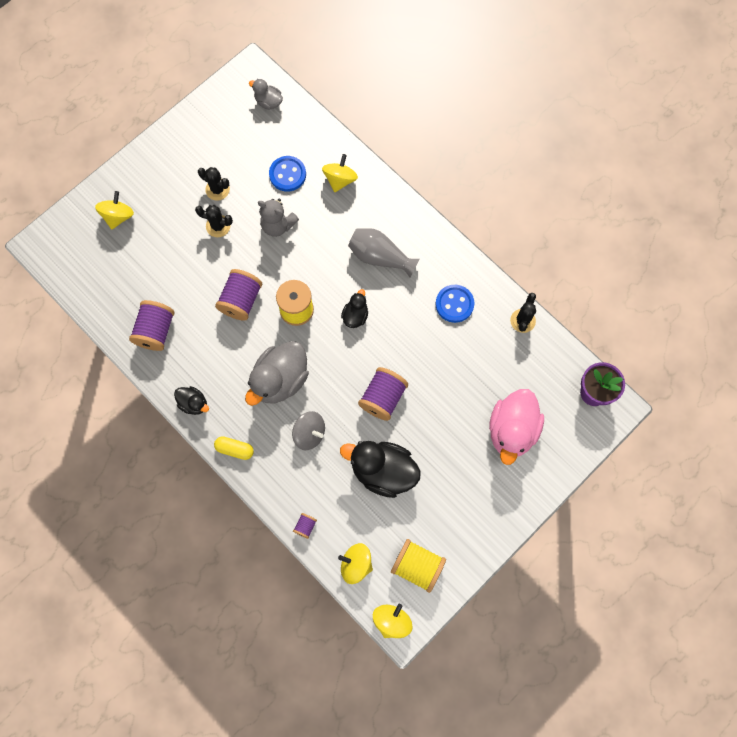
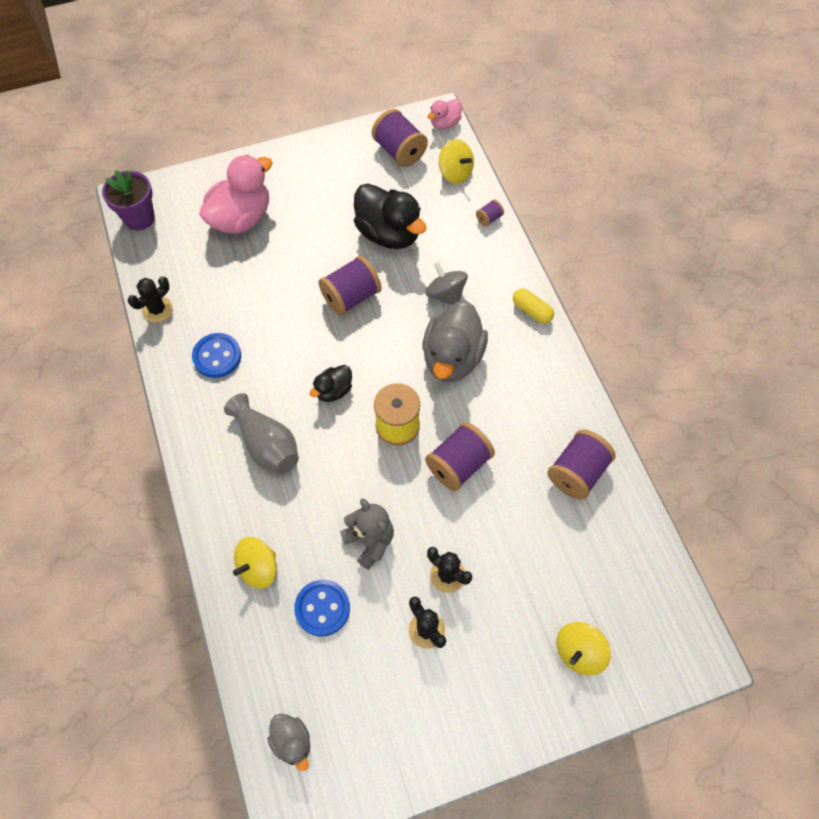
camera: 155 degrees left, 10 degrees down
(193, 403) = (560, 373): black duck -> none
(280, 380) = (452, 358): grey duck -> grey duck turned 135 degrees clockwise
(392, 621) = (445, 123): yellow spinning top -> pink duck
(417, 566) = (399, 151): yellow spool -> purple spool

